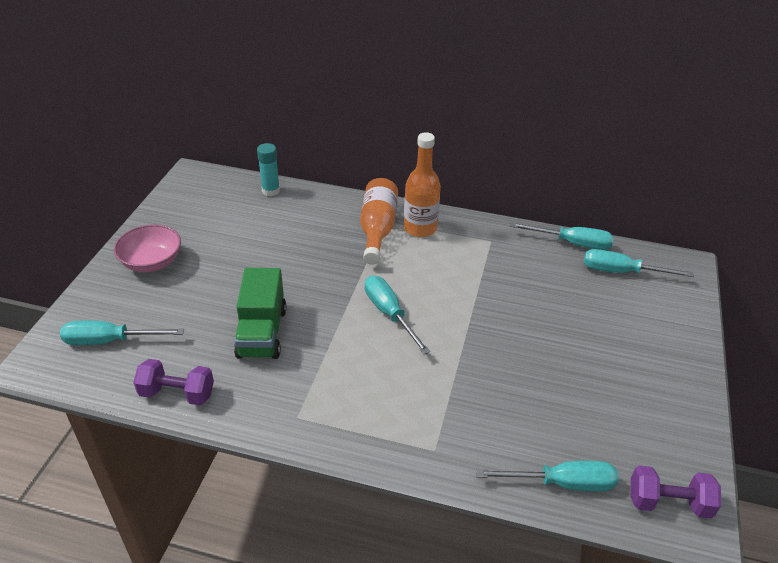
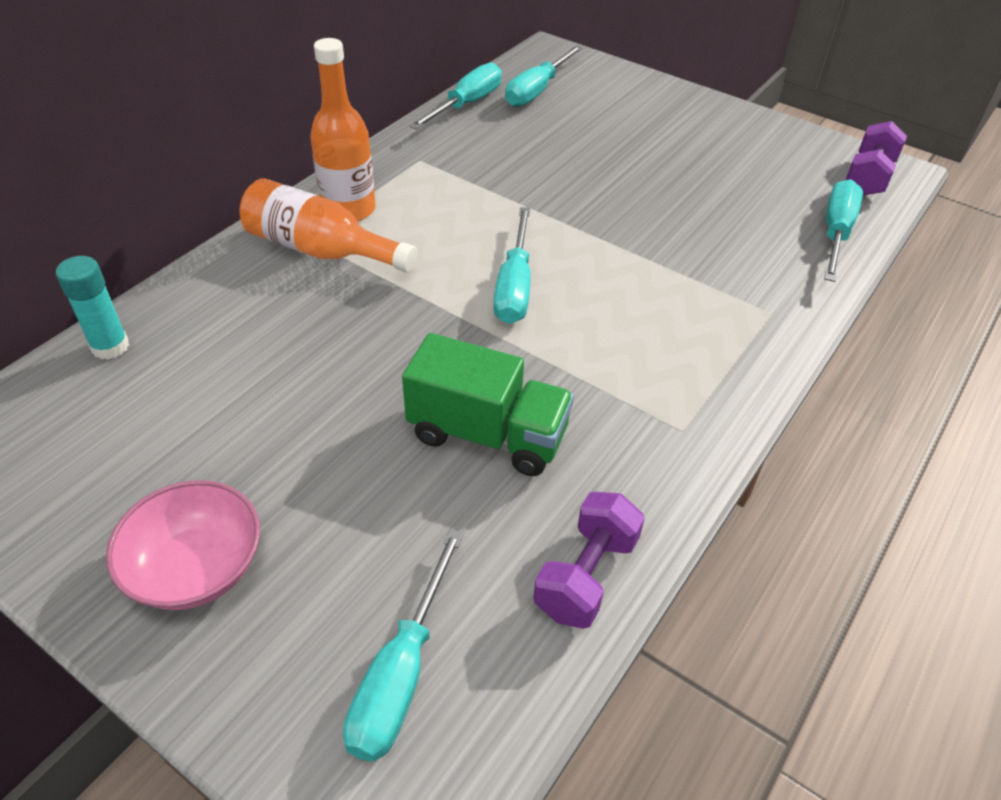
camera: 70 degrees left, 5 degrees up
(389, 314) = (514, 286): turquoise screwdriver -> turquoise screwdriver turned 75 degrees counterclockwise

